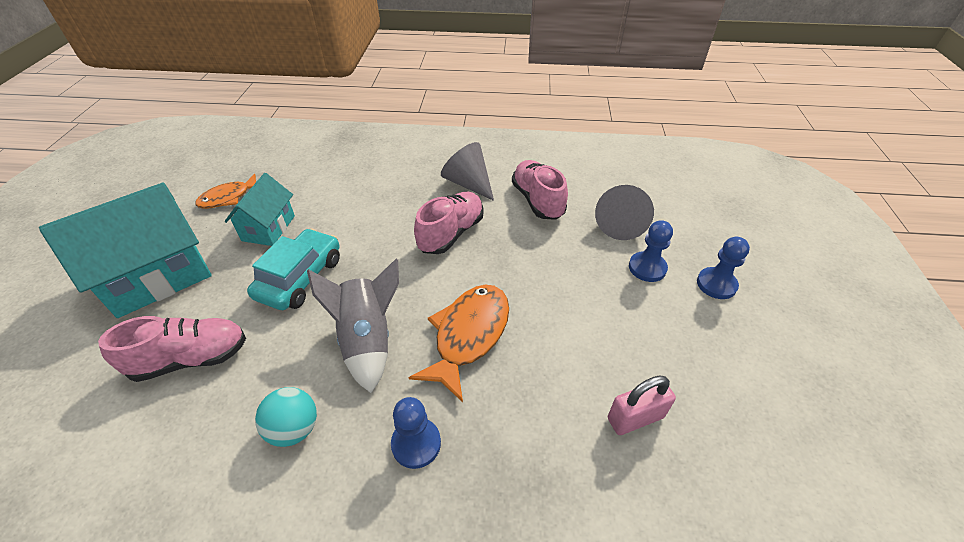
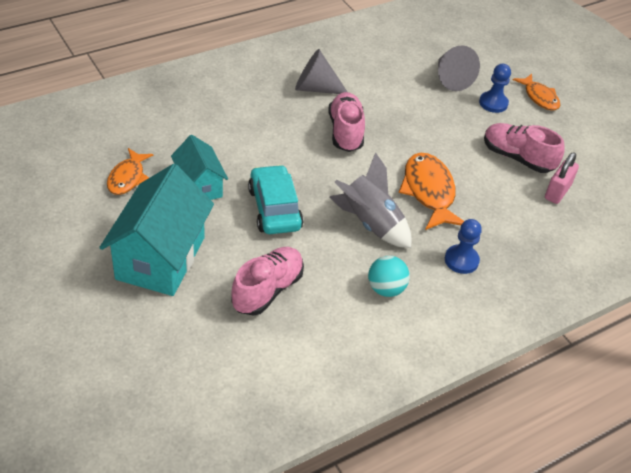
camera: 40 degrees left, 0 degrees up
(537, 200) = (380, 82): pink shoe -> pink shoe (517, 158)
(716, 284) = (539, 97): blue pawn -> orange fish

